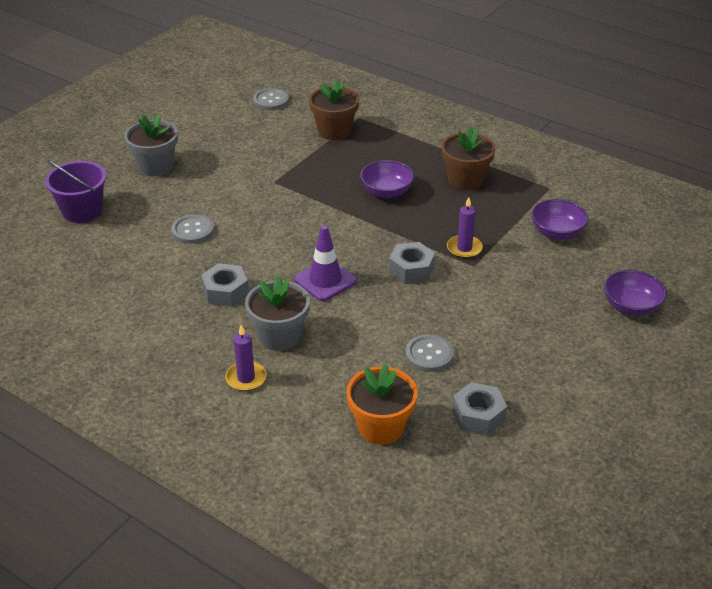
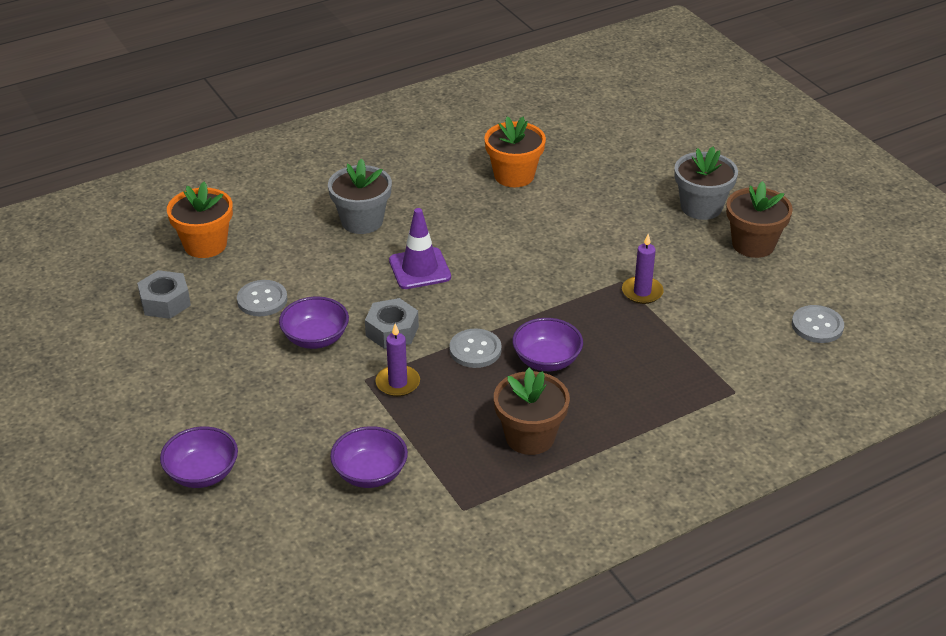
camera: 115 degrees right, 0 degrees up
(82, 211) = (641, 150): purple bucket -> none
(157, 268) = (514, 175): none -> orange flower pot
(192, 230) = (562, 207): grey button -> grey button (475, 350)
(225, 292) = (449, 206): grey nut -> none
(246, 378) = (324, 191): purple candle -> purple candle (642, 292)
(334, 131) = (711, 359): brown flower pot -> brown flower pot (753, 244)
(450, 306) = (315, 338): none -> purple bowl

